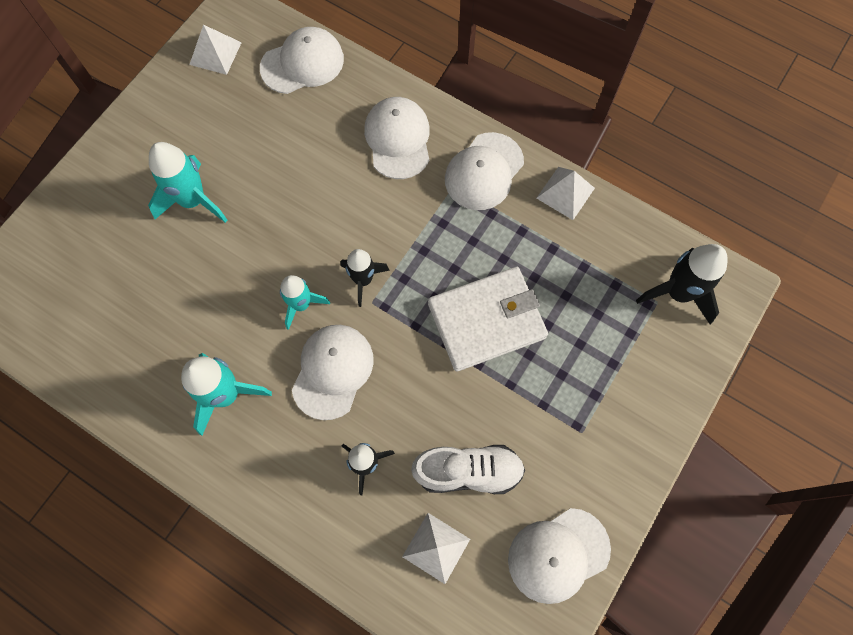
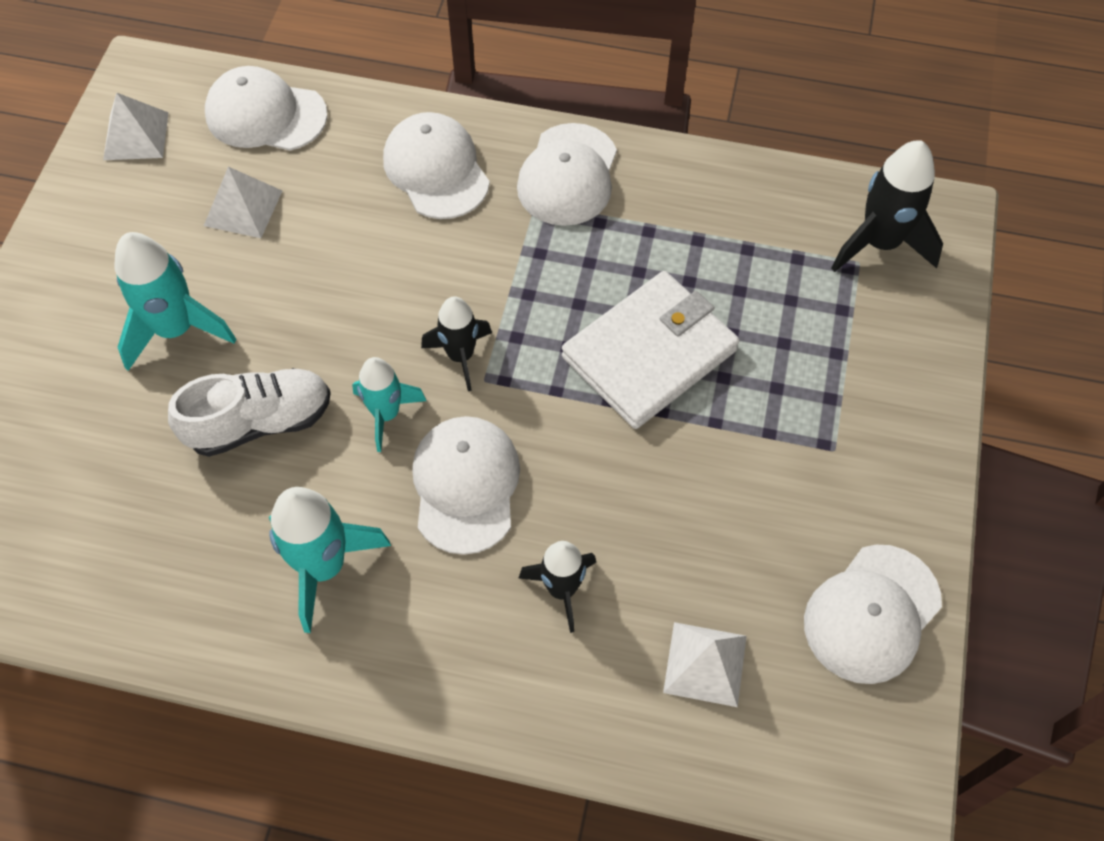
camera: 20 degrees left, 10 degrees down
(302, 63) = (266, 115): white cap -> white cap turned 120 degrees counterclockwise
(468, 471) = (706, 550): white shoe -> white shoe (260, 422)
(565, 193) = (685, 169): white pyramid -> white pyramid (243, 208)

